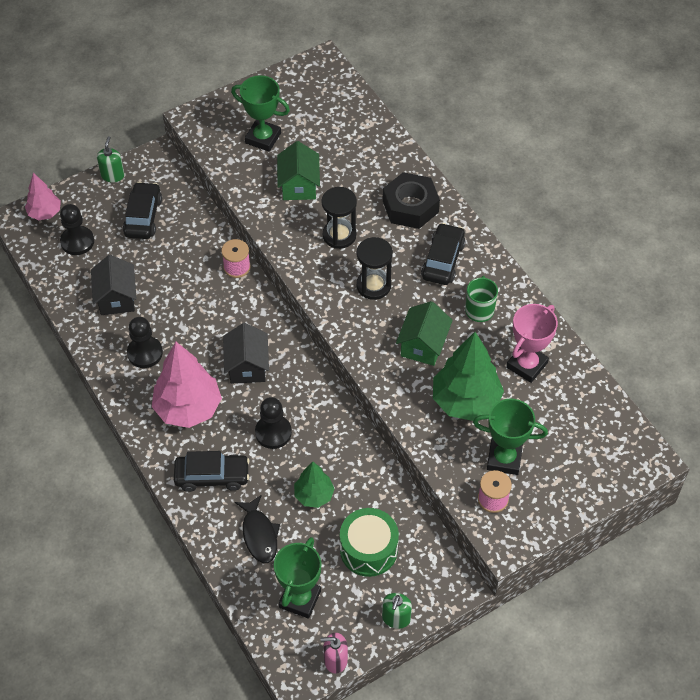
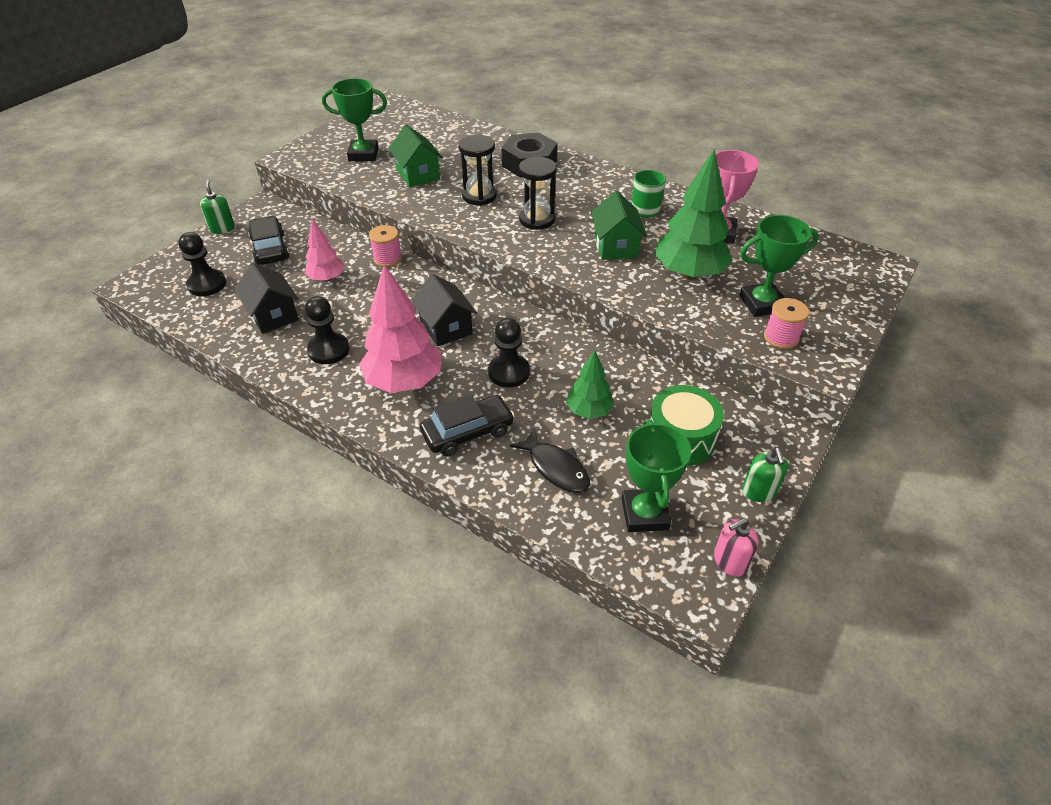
camera: 25 degrees left, 10 degrees down
(45, 213) = (160, 273): pink tree -> pink tree (327, 278)
(442, 260) = (585, 188): black car -> none

